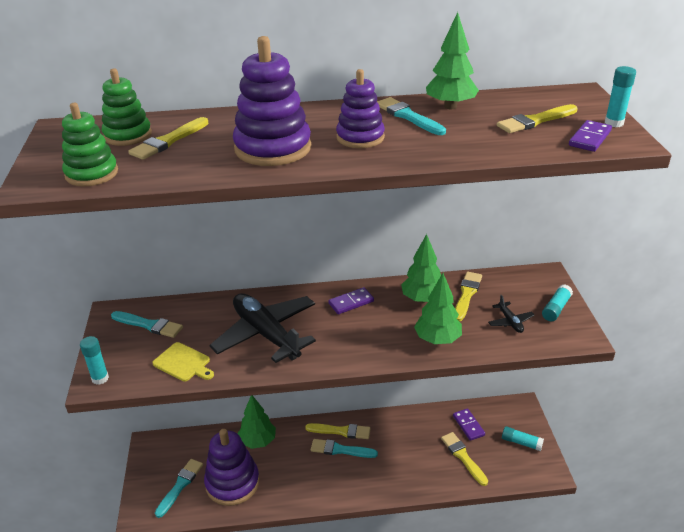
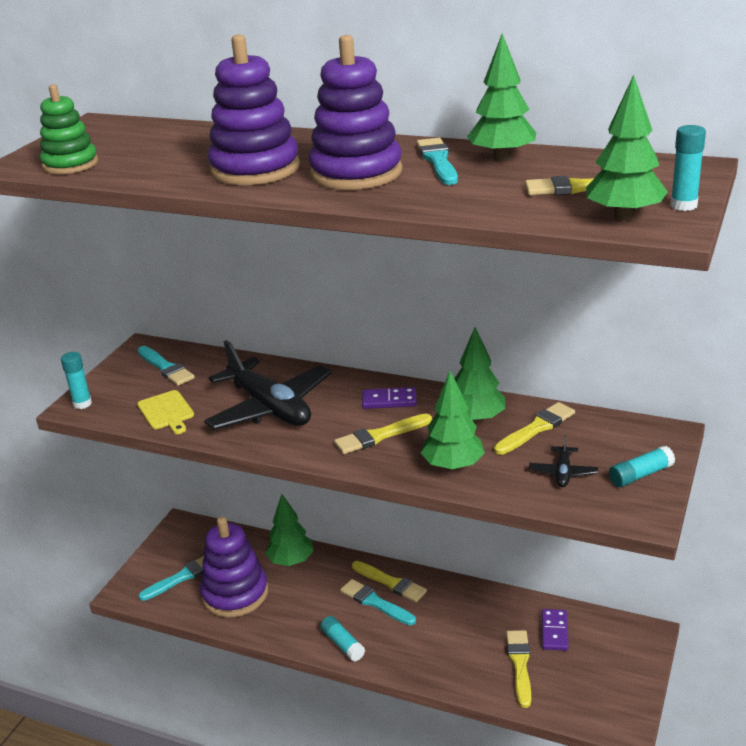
camera: 30 degrees right, 5 degrees down
(128, 135) = (141, 137): green stacking toy -> none
(168, 141) = (169, 148): yellow brush -> yellow brush (380, 436)
(266, 334) = (270, 407): black plane -> black plane turned 150 degrees clockwise
(360, 137) = (356, 173): purple stacking toy -> purple stacking toy, size x1.56
(521, 442) = (612, 677): turquoise glue stick -> turquoise glue stick (342, 644)
(590, 138) = (624, 216): purple domino -> green tree

